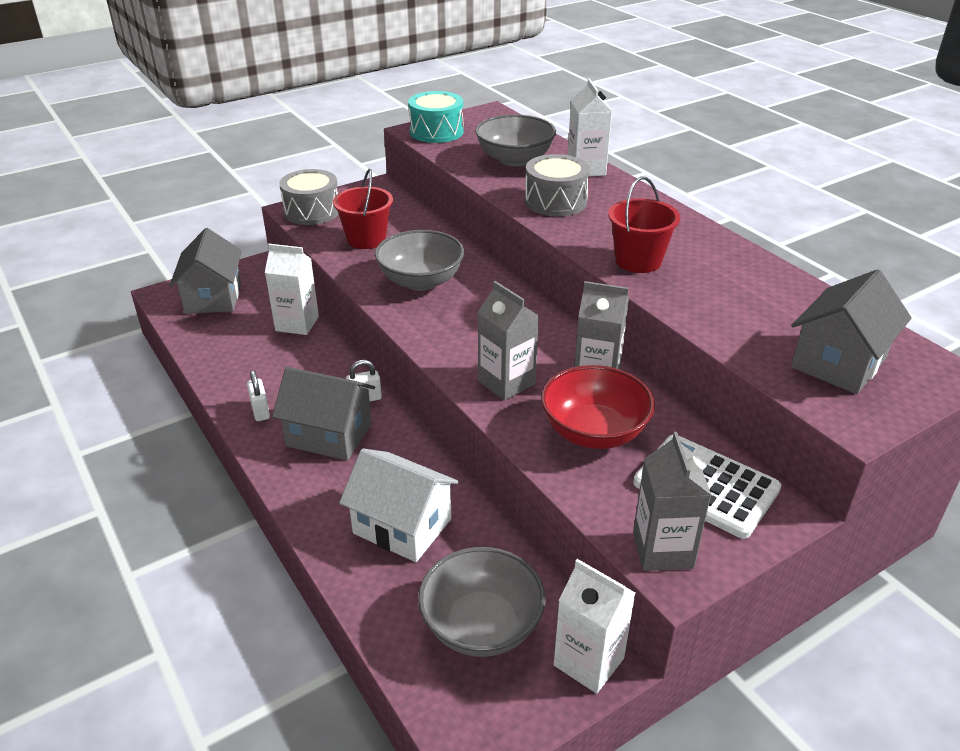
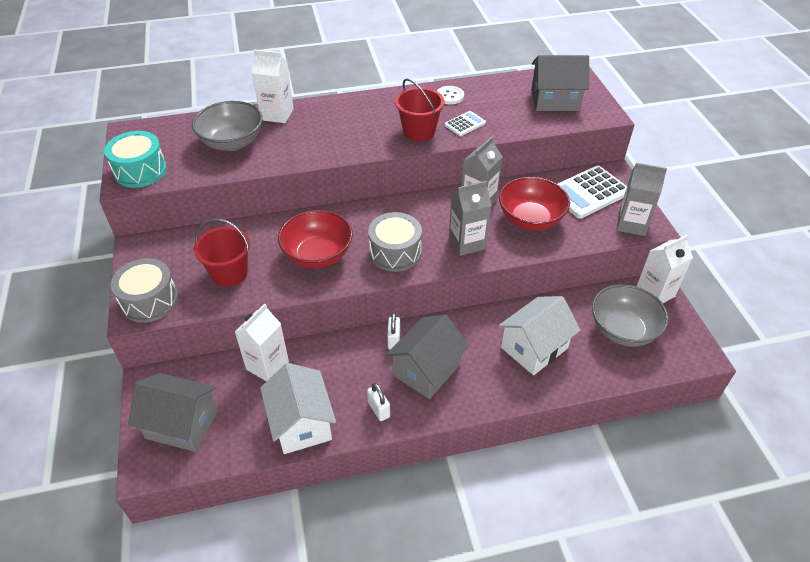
camera: 70 degrees left, 10 degrees up
(230, 364) = (301, 423): none -> white house
(260, 411) = (379, 409): white padlock -> white padlock turned 60 degrees clockwise
(421, 281) = (318, 255): grey bowl -> red bowl
(555, 201) = (316, 142): grey drum -> grey drum (395, 252)
(689, 291) = (465, 124): none -> white calculator
(743, 268) = (450, 96): none -> white button
(838, 362) = (555, 100): grey house -> grey house turned 60 degrees counterclockwise

